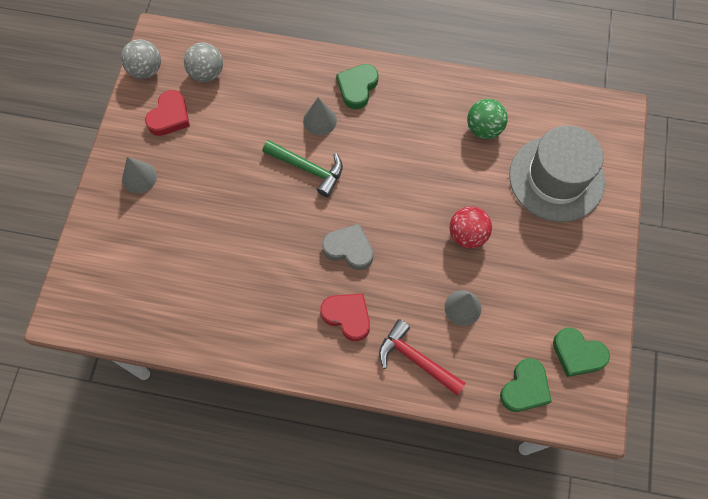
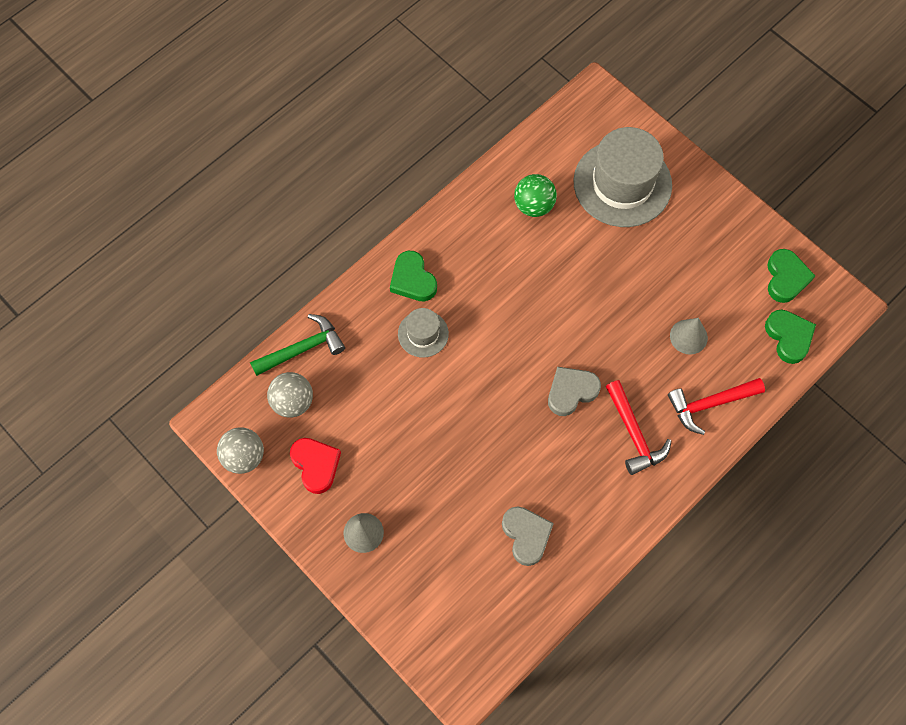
camera: 55 degrees left, 0 degrees up
(209, 288) = (526, 535): none -> grey heart
(308, 169) = (466, 375): green hammer -> green hammer (303, 348)
(320, 120) = (423, 334): grey cone -> grey hat
(347, 316) = (634, 434): red heart -> red hammer
(467, 235) = (625, 288): red ball -> none
(577, 354) = (786, 278): green heart -> green heart turned 60 degrees counterclockwise

